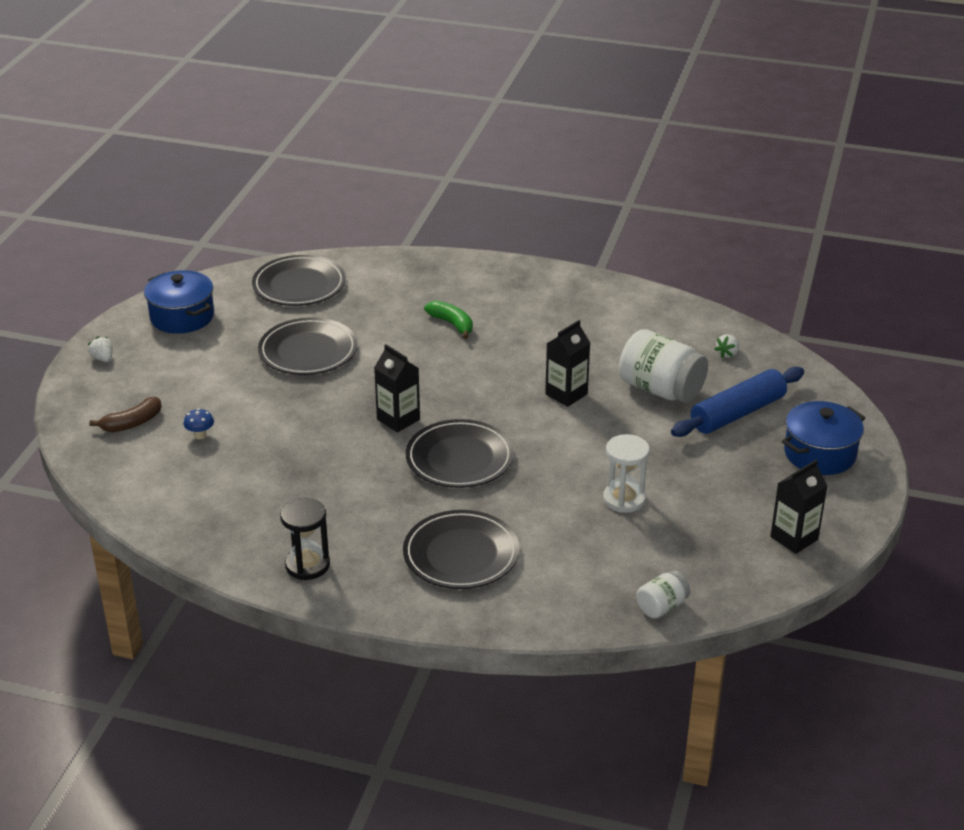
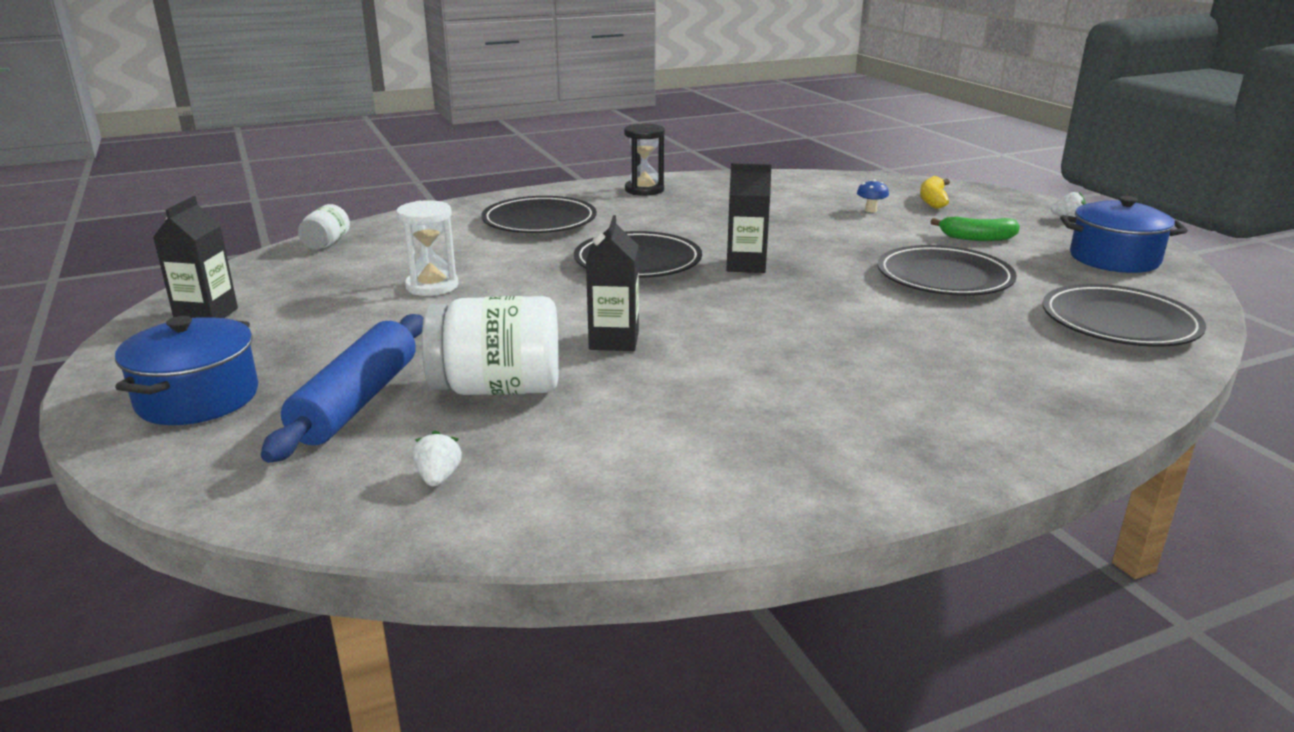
camera: 140 degrees right, 10 degrees down
(132, 423) = (933, 200): brown banana -> yellow banana
(452, 324) = (876, 355): green banana -> green banana (977, 238)

